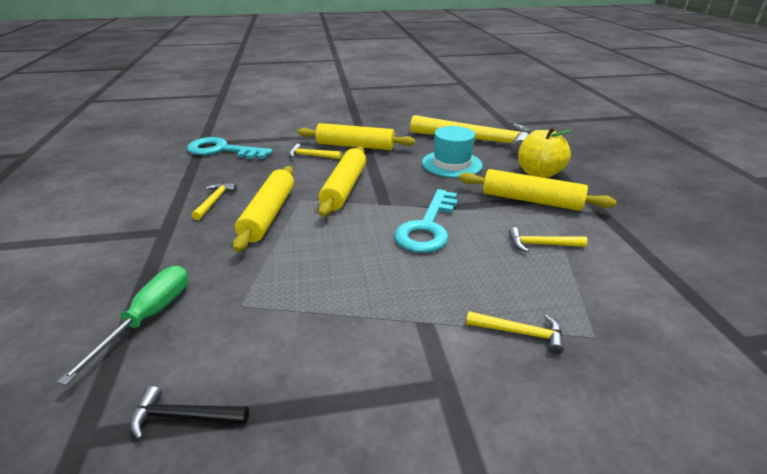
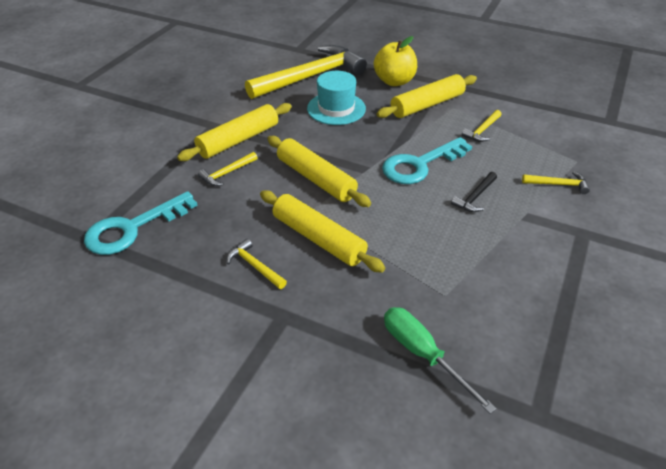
camera: 55 degrees left, 10 degrees up
(184, 417) = (547, 356): black hammer -> black hammer (475, 197)
(427, 227) = (420, 165): turquoise key -> turquoise key turned 90 degrees clockwise
(519, 333) = (558, 184): yellow hammer -> yellow hammer turned 45 degrees clockwise

